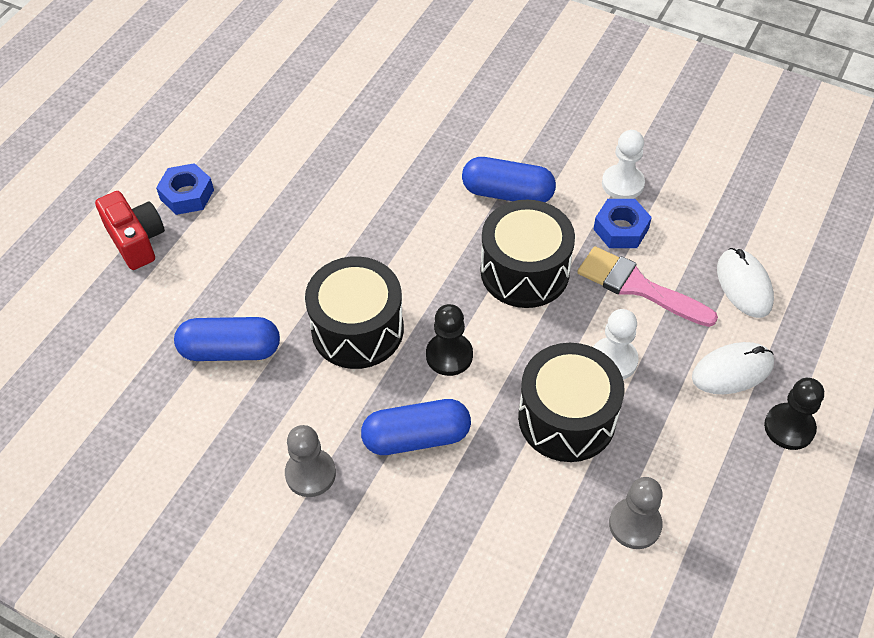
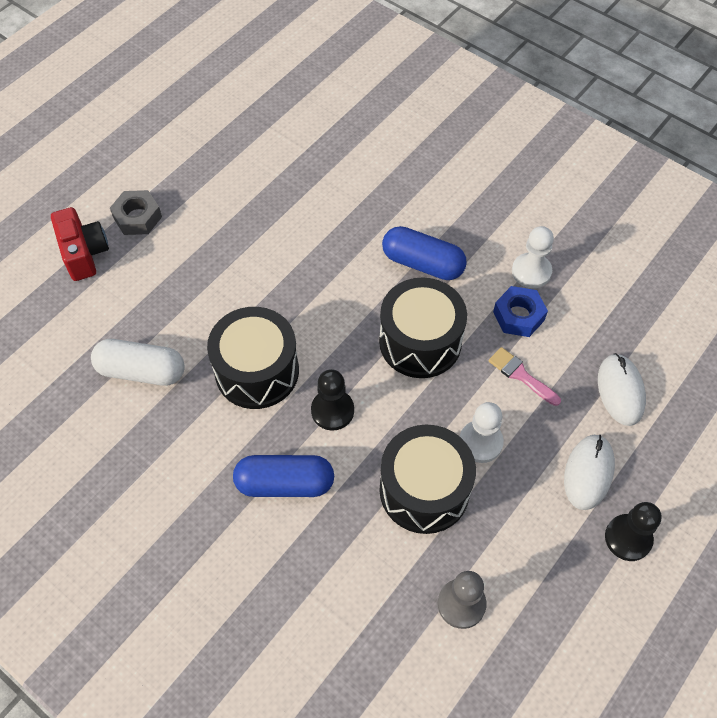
camera: 10 degrees right, 5 degrees up
(187, 195) = (137, 217): blue nut -> grey nut
(230, 350) = (141, 371): blue capsule -> white capsule
(310, 474) = (184, 500): grey pawn -> none
(638, 287) = (521, 375): pink brush -> pink brush, size x0.61
(732, 371) = (588, 473): white mouse -> white mouse turned 60 degrees counterclockwise

